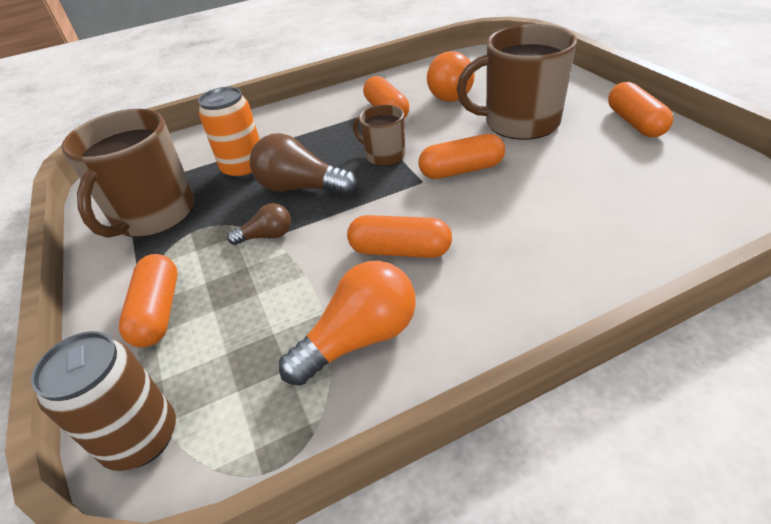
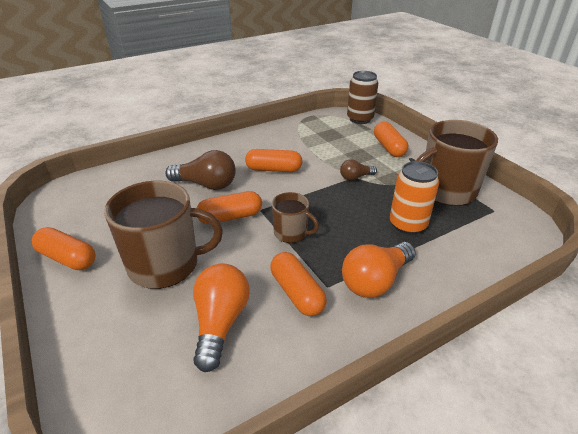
camera: 170 degrees right, 5 degrees down
(154, 215) = (446, 191): brown mug -> brown mug turned 120 degrees counterclockwise
(301, 188) = (349, 207): brown light bulb -> brown light bulb (206, 184)
(359, 339) = (289, 140): orange light bulb -> orange light bulb (375, 281)
(635, 123) = (67, 258): orange capsule -> orange capsule turned 45 degrees counterclockwise

